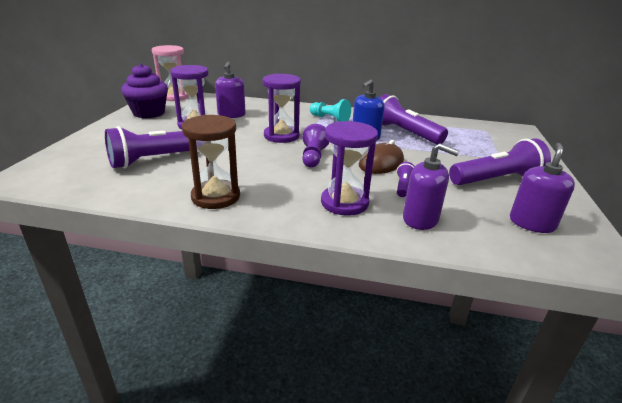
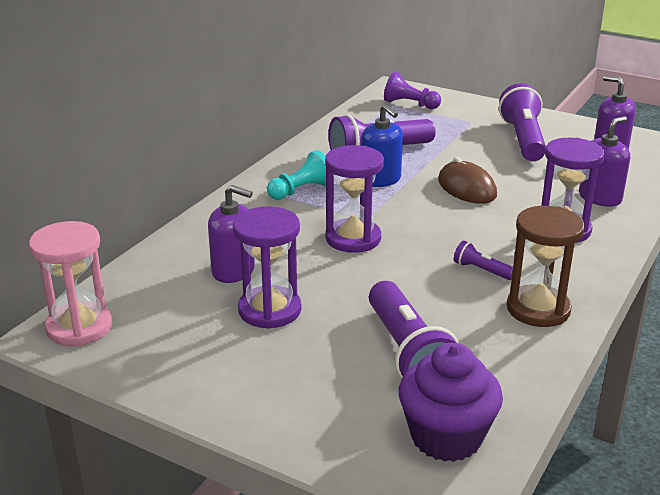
camera: 70 degrees left, 0 degrees up
(149, 113) = (171, 360): purple cupcake -> purple cupcake (446, 437)
(313, 157) = (437, 227): purple pawn -> purple pawn (410, 104)
(403, 186) = (529, 189): purple flashlight -> purple flashlight (481, 270)

